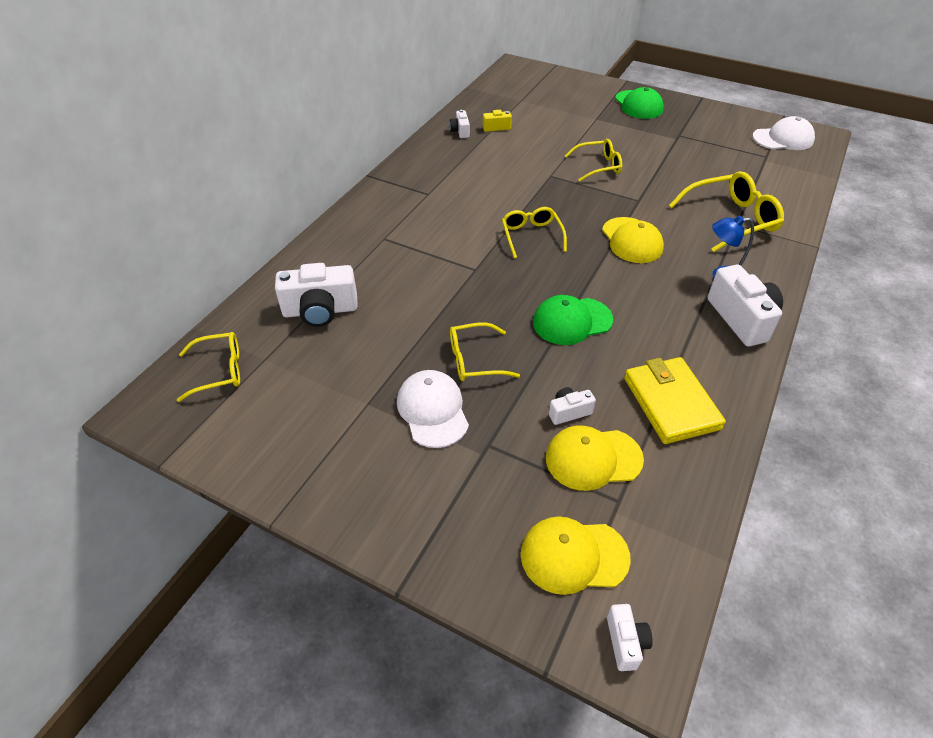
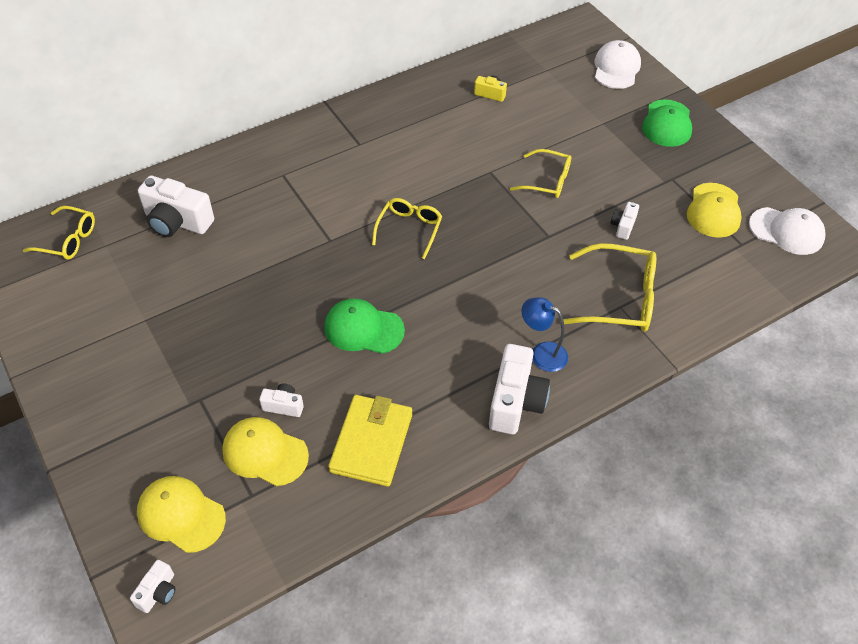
camera: 30 degrees right, 5 degrees up
(432, 410) = (185, 350): white cap -> white cap (616, 68)
(460, 131) = (451, 85): white camera -> white camera (623, 226)
(474, 360) = (253, 324): yellow glasses -> none
(632, 240) = (497, 276): yellow cap -> yellow cap (714, 210)

